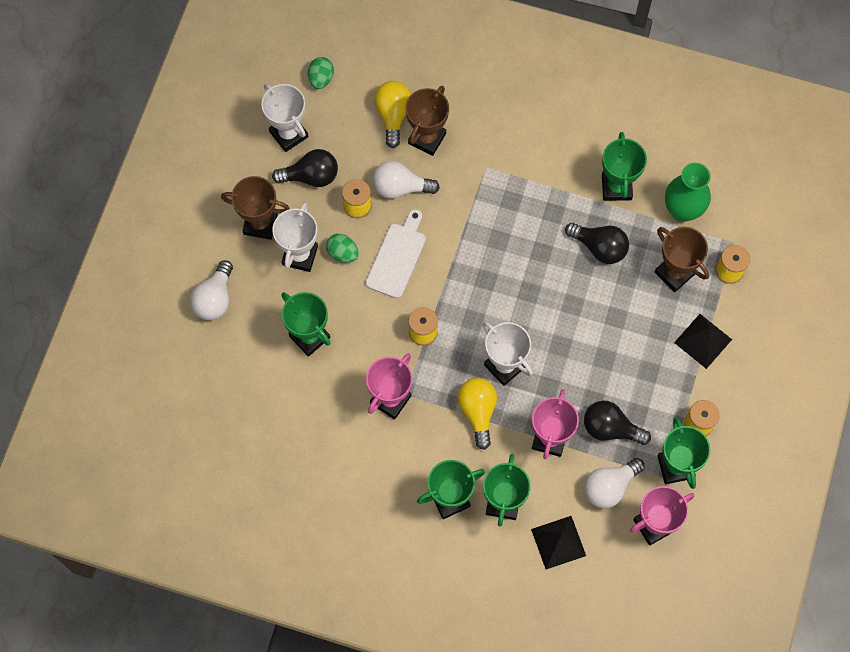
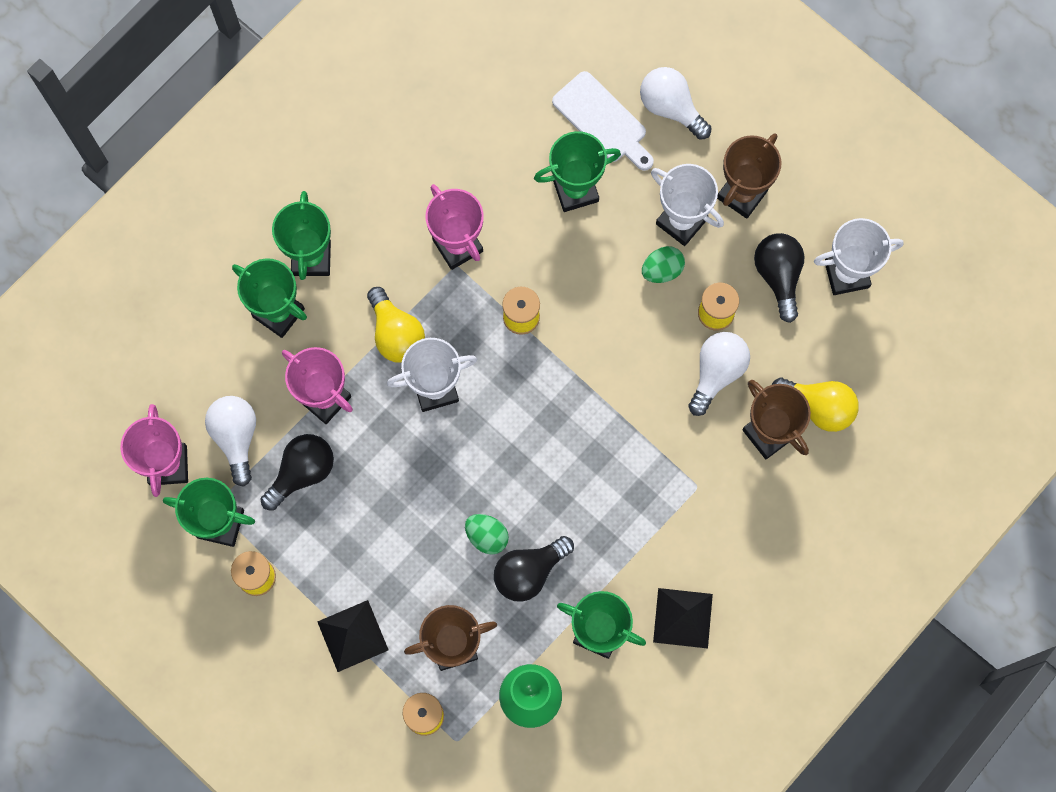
camera: 115 degrees right, 5 degrees up
(311, 176) = (778, 276): black light bulb -> black light bulb turned 150 degrees clockwise
(321, 79) = (906, 343): green egg -> green egg (487, 536)
(397, 257) = (628, 329): white cutting board -> white cutting board (602, 121)
(478, 412) = (396, 334): yellow light bulb -> yellow light bulb turned 45 degrees clockwise
(558, 542) = (204, 351): black pyramid -> black pyramid (683, 618)

